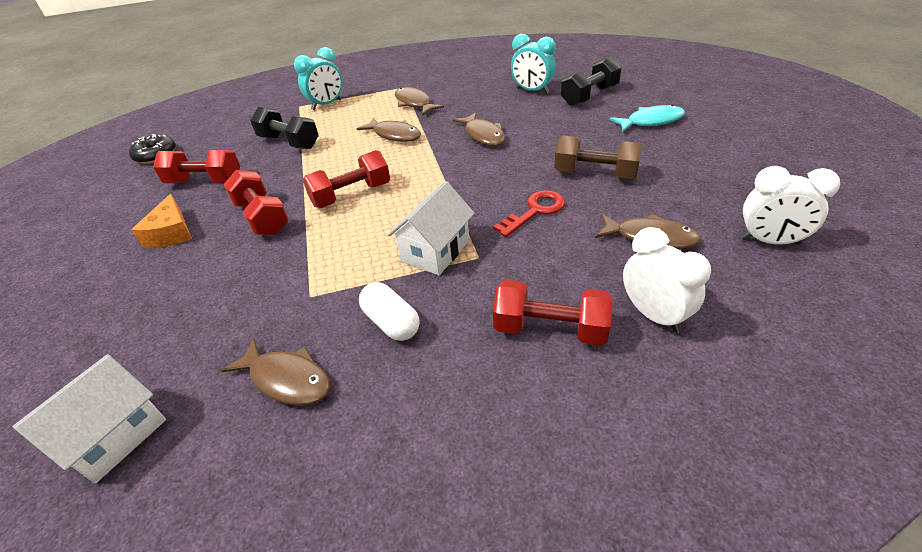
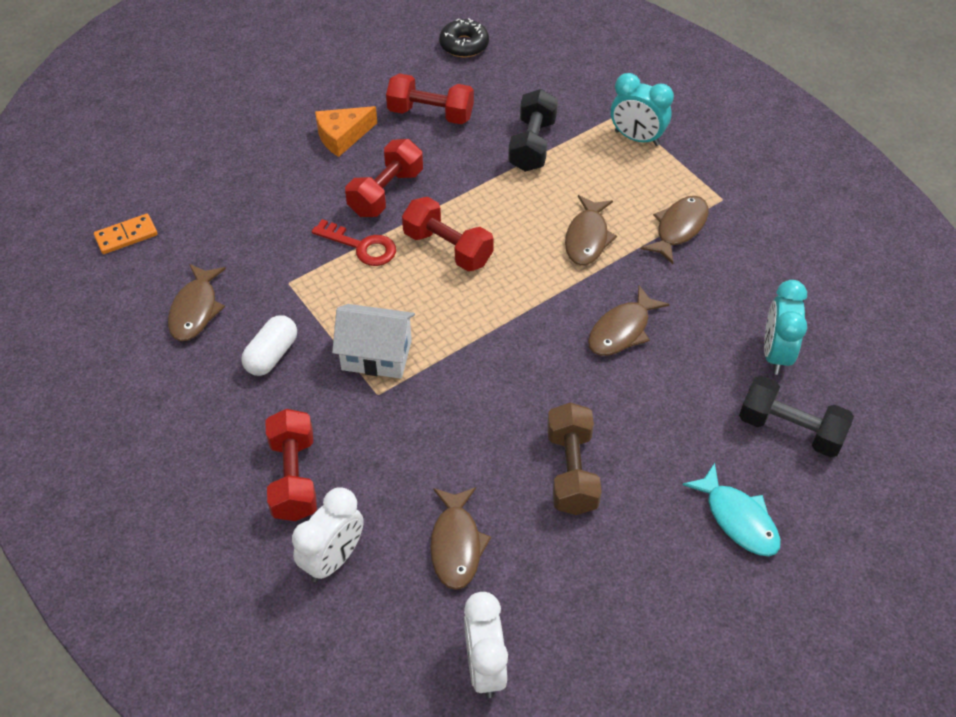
camera: 65 degrees right, 10 degrees up
(115, 436) = (126, 236): white house -> orange domino
(205, 181) = (430, 114): red dumbbell -> red dumbbell turned 60 degrees counterclockwise
(535, 211) = (472, 425): red key -> red key (361, 246)

